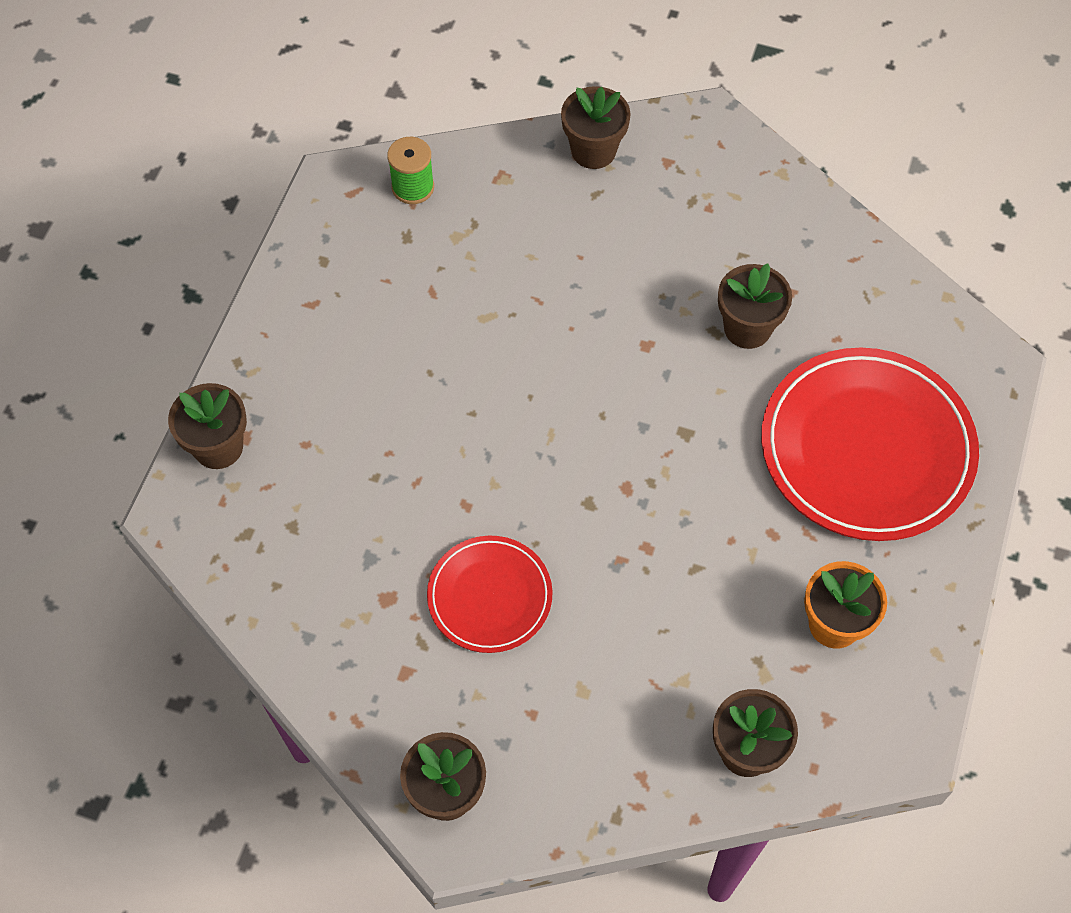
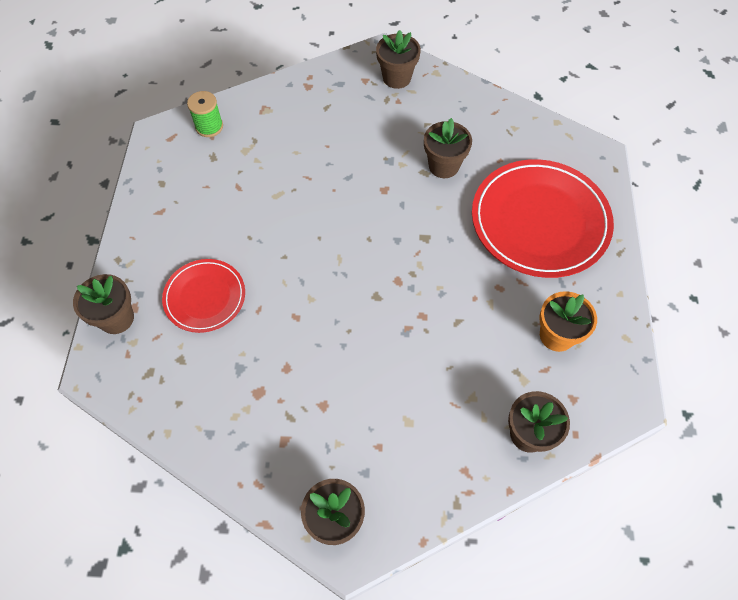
camera: 15 degrees left, 0 degrees up
(489, 596) = (328, 373): red plate -> red plate (205, 297)
(593, 151) = (318, 83): brown flower pot -> brown flower pot (396, 78)

